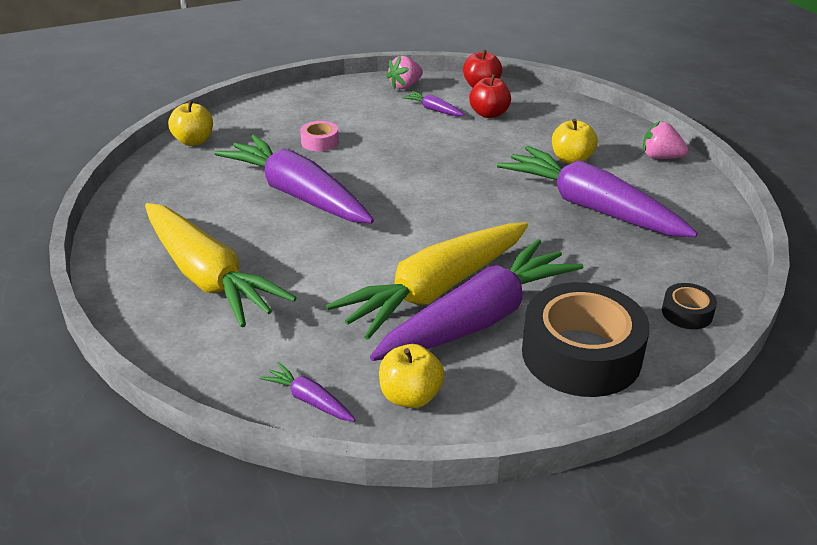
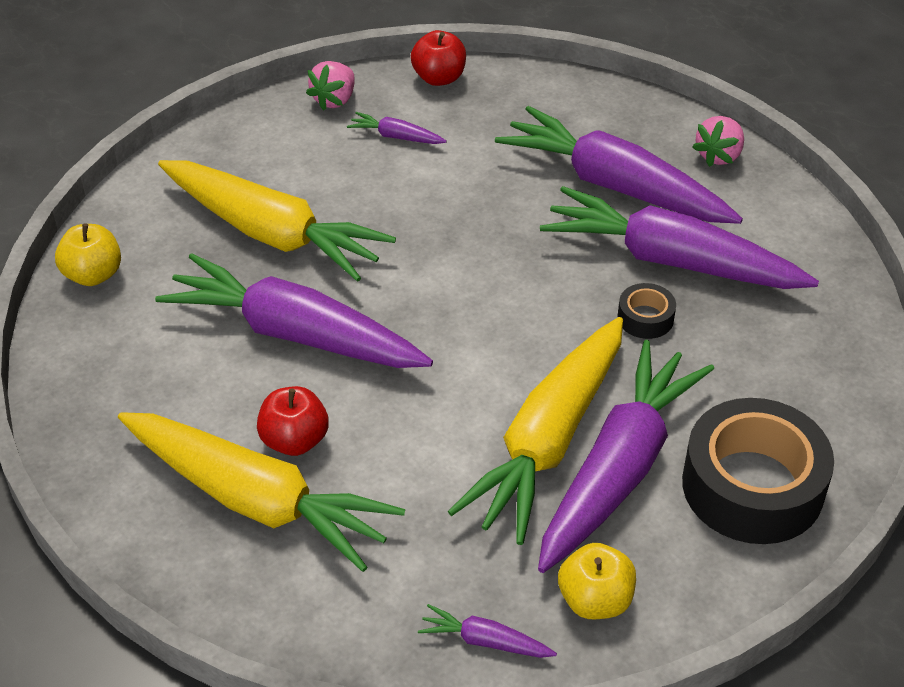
camera: 20 degrees left, 10 degrees up
(320, 142) = (272, 233): pink tape -> yellow carrot
(489, 114) = (473, 128): red apple -> red apple (294, 440)
(571, 159) = (614, 185): yellow apple -> purple carrot
(660, 157) = (719, 156): pink strawberry -> pink strawberry turned 60 degrees counterclockwise
(687, 313) = (840, 394): black tape -> black tape (645, 318)

